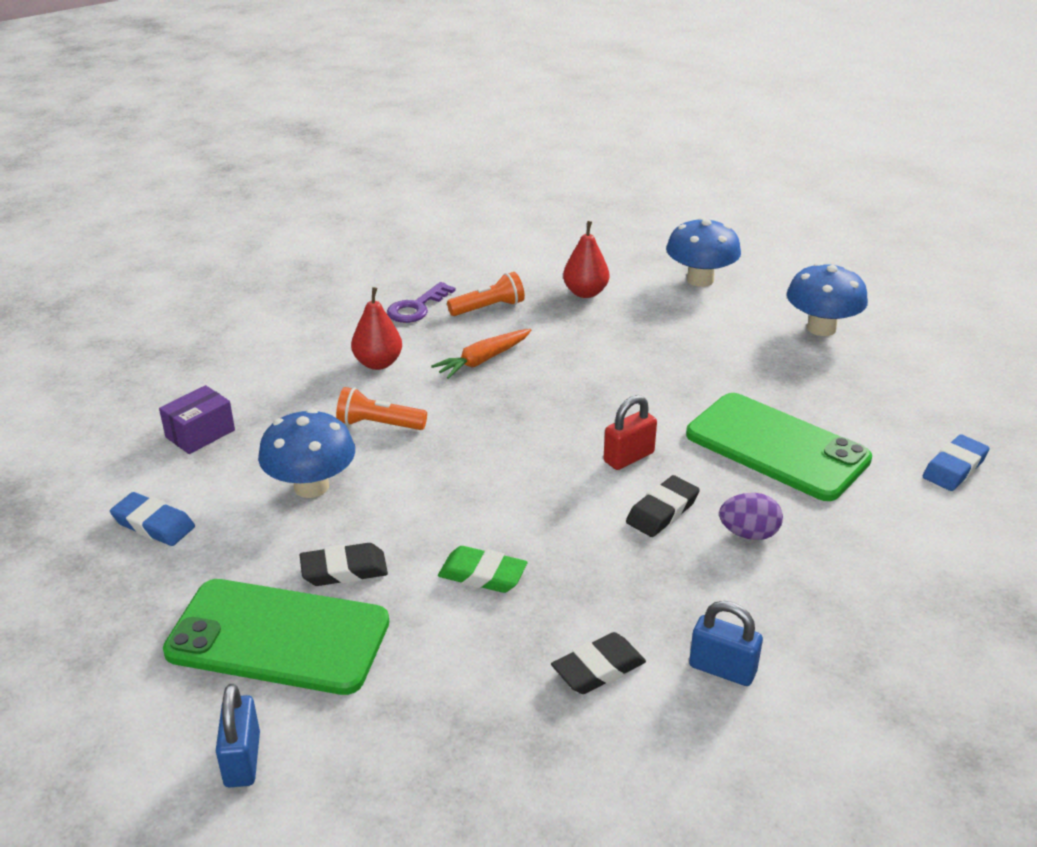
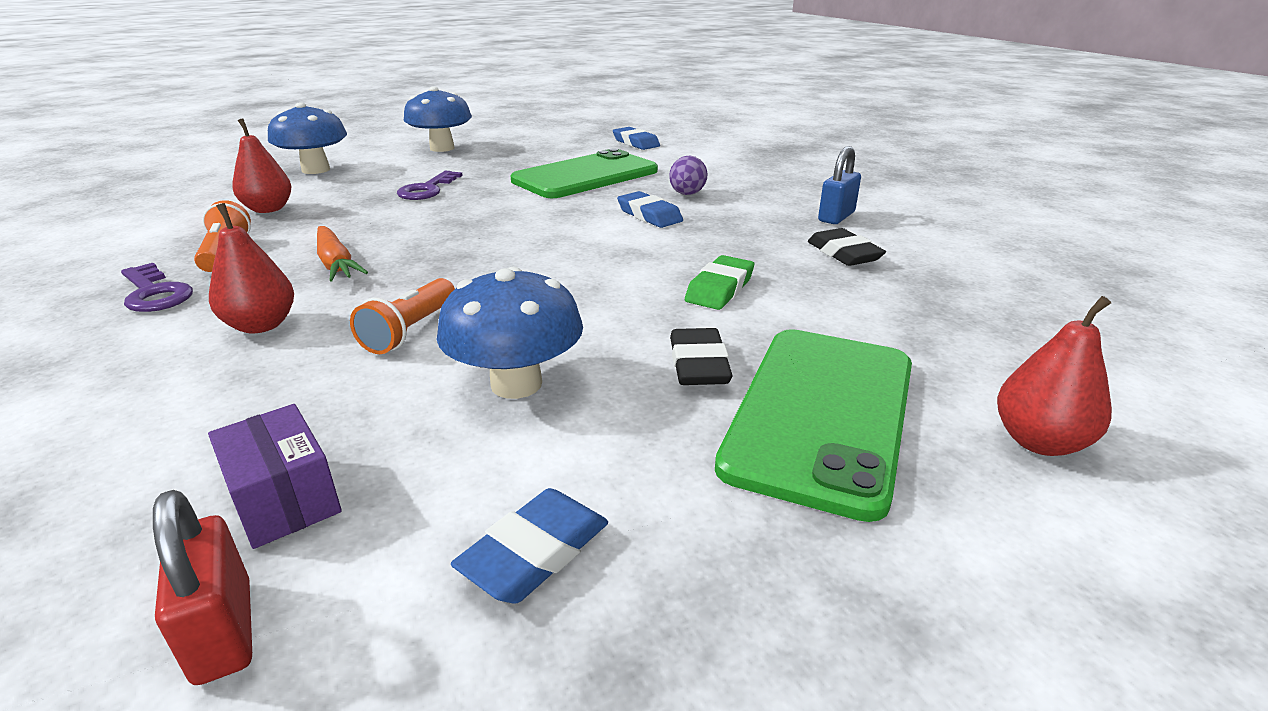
camera: 80 degrees left, 5 degrees down
(242, 760) = (1039, 442): blue padlock -> red pear
(629, 457) = (568, 218): red padlock -> red padlock (223, 631)
(662, 511) = (649, 215): black eraser -> blue eraser
(674, 355) = (427, 190): none -> purple key

